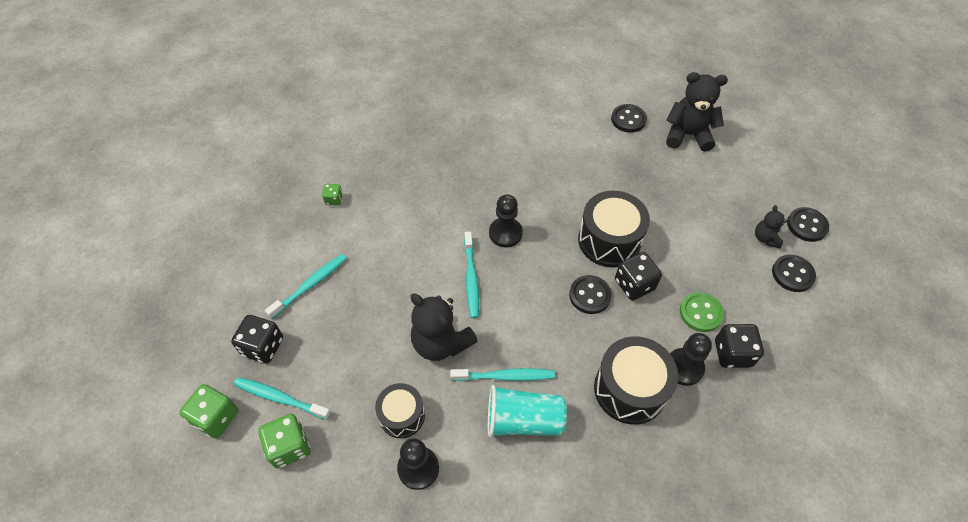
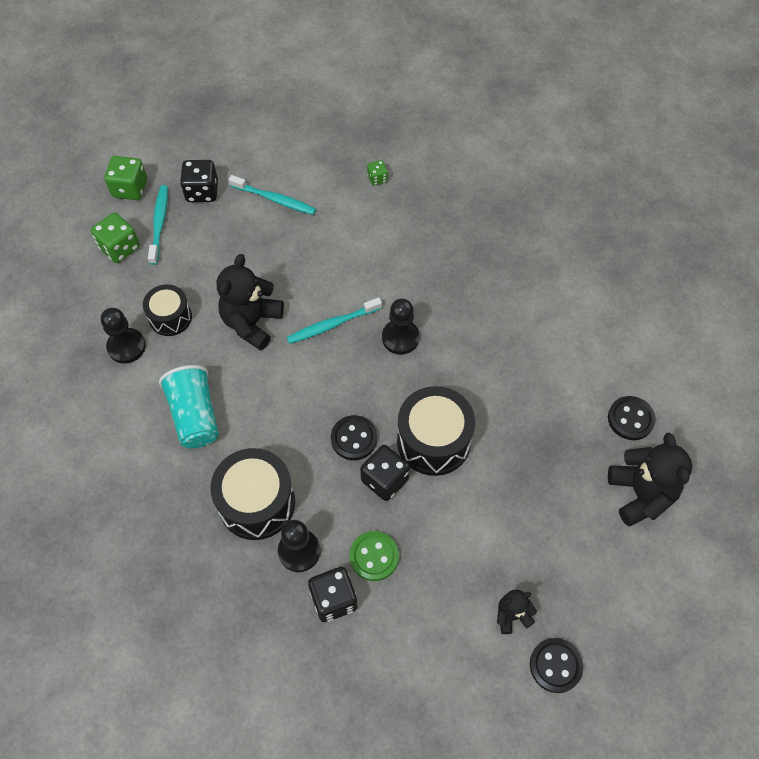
camera: 70 degrees right, 5 degrees up
(505, 376) = (235, 387): turquoise toothbrush -> none
(792, 274) = (469, 655): black button -> none

